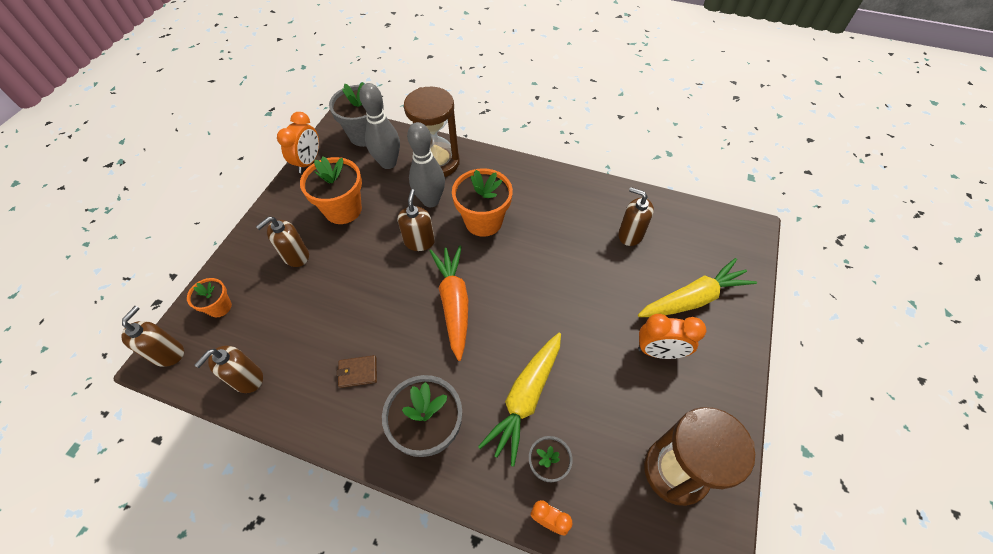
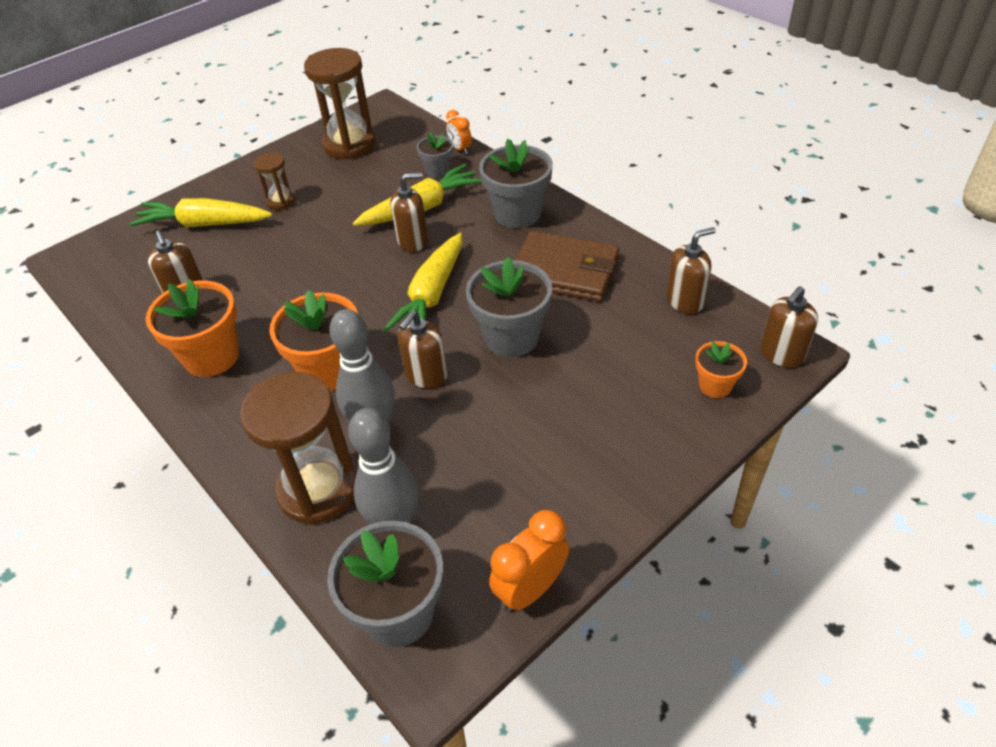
camera: 150 degrees left, 10 degrees down
(295, 256) = (599, 416): brown soap dispenser -> brown soap dispenser (413, 240)
(343, 209) = (506, 463): orange flower pot -> orange flower pot (212, 357)
(358, 372) = (564, 271): brown wallet -> brown wallet, size x2.30
(375, 290) = (511, 337): none -> grey flower pot
(454, 302) = (431, 296): orange carrot -> yellow carrot
(659, 351) = (281, 201): orange clock -> brown hourglass

